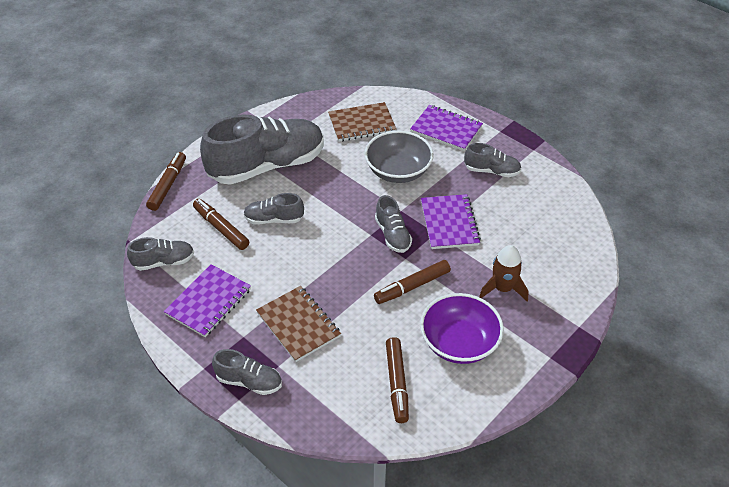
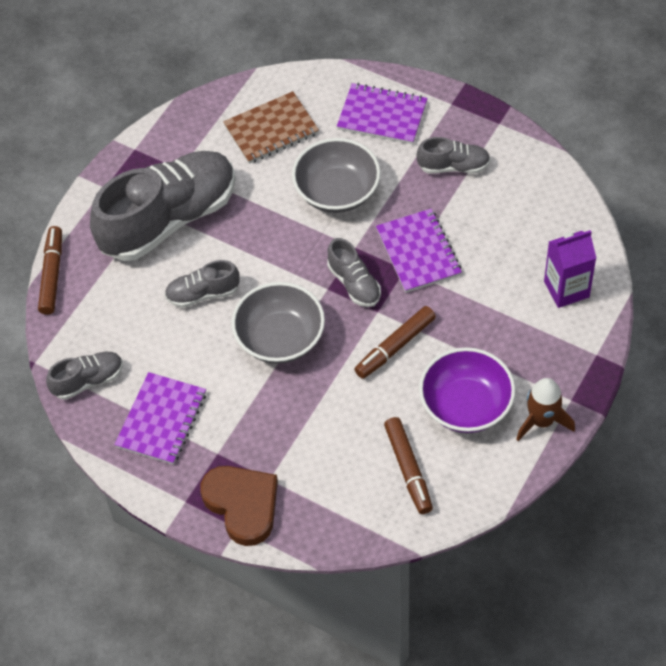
camera: 10 degrees left, 10 degrees up
(221, 228) = (141, 320): brown marker -> none
(249, 381) = (242, 505): grey shoe -> brown heart
(298, 325) = (276, 424): brown notebook -> none
(322, 262) = (280, 338): none -> grey bowl
(502, 288) = (500, 326): brown rocket -> brown rocket (542, 421)
(563, 272) = (566, 289): none -> purple carton

